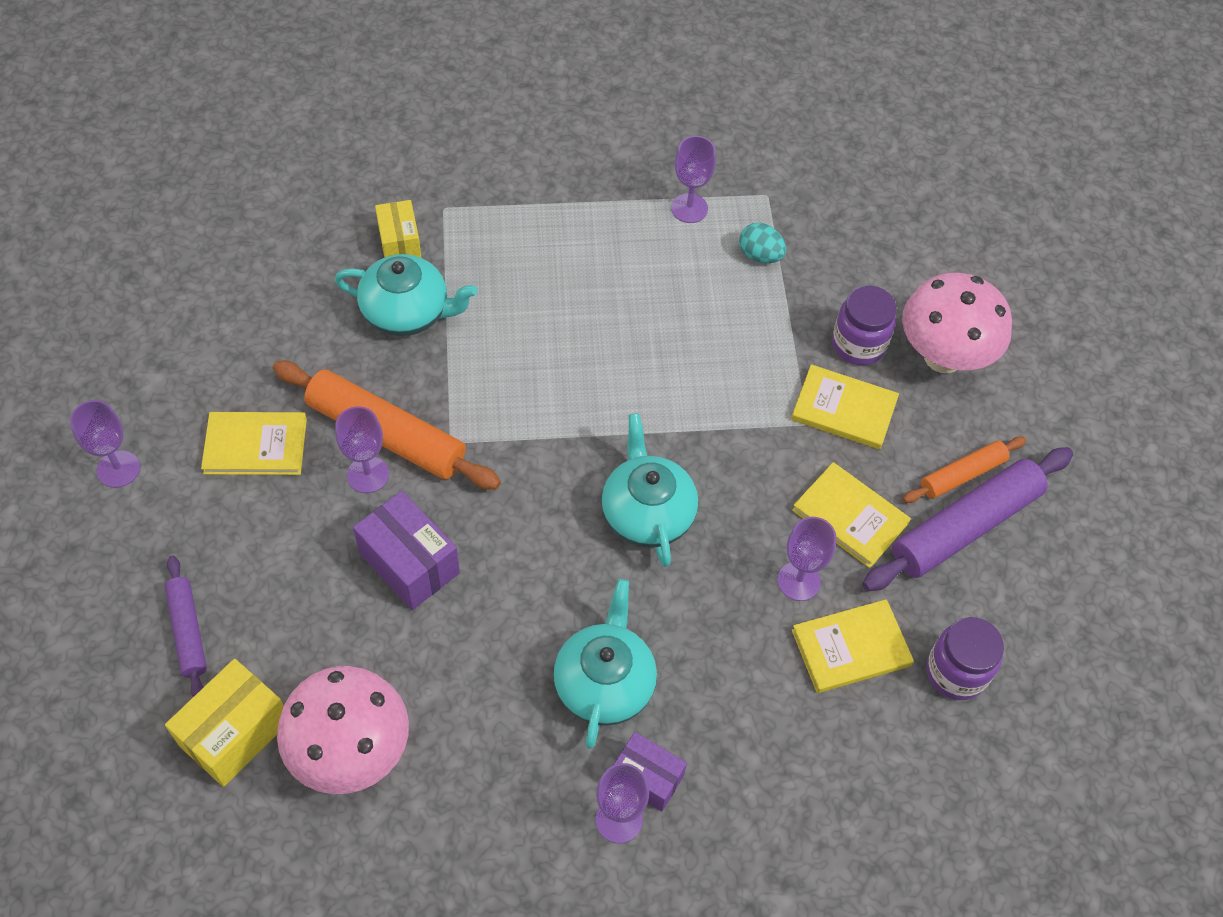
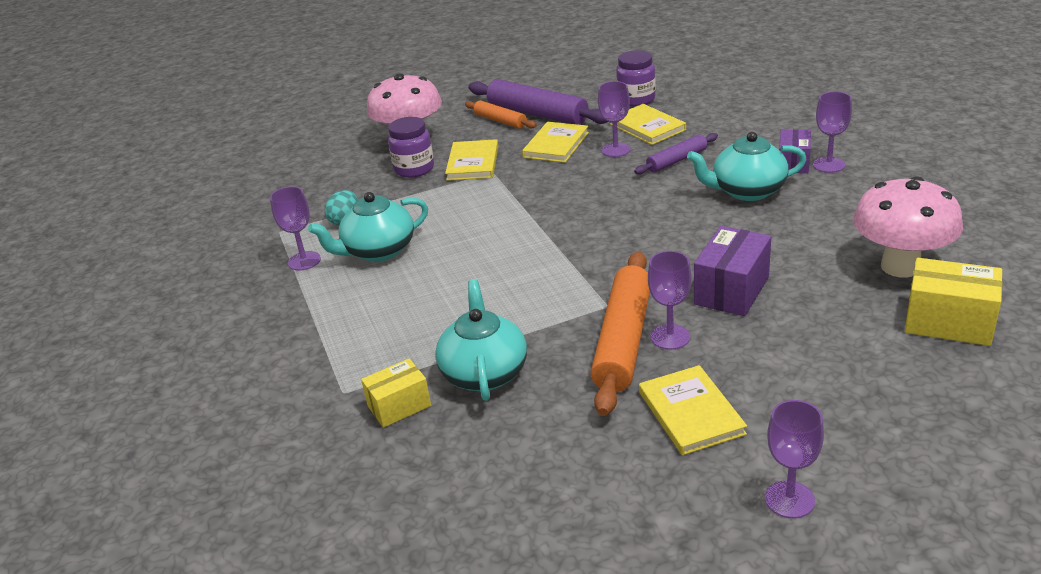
camera: 100 degrees left, 25 degrees down
(188, 631) = (898, 380): purple rolling pin -> purple rolling pin (677, 160)
(647, 513) = (607, 208): turquoise teapot -> turquoise teapot (378, 251)

